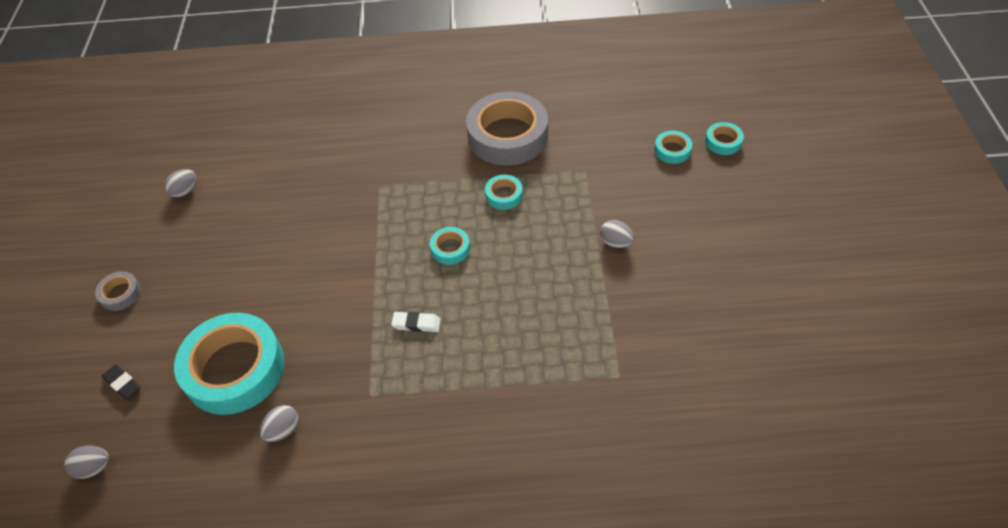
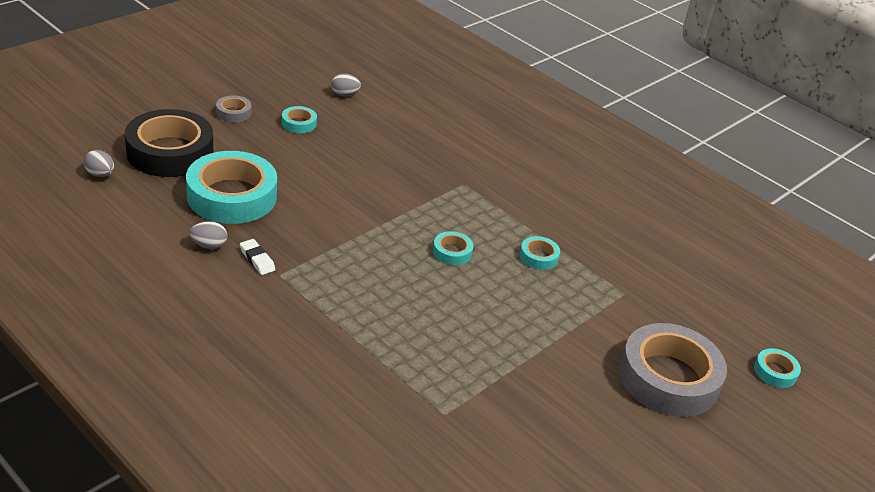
camera: 40 degrees right, 15 degrees down
(123, 383) = (170, 152): black eraser -> black tape
(416, 324) = (365, 268): white eraser -> white eraser (257, 259)
(507, 136) = (600, 229): grey tape -> grey tape (668, 378)
(615, 242) = (574, 349): grey egg -> none
(672, 150) = (719, 340): turquoise tape -> turquoise tape (299, 123)

